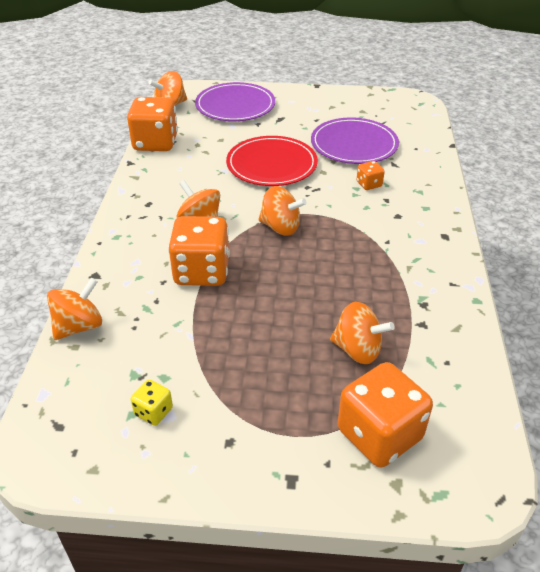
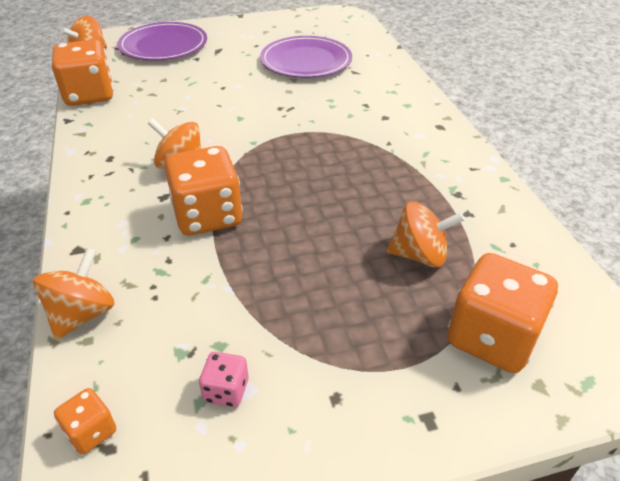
camera: 20 degrees left, 0 degrees up
(153, 412) = (226, 390): yellow dice -> pink dice
(271, 164) = (231, 93): red plate -> none
(280, 227) = (272, 152): orange spinning top -> none
(369, 184) = (341, 94): orange dice -> orange dice (91, 431)

